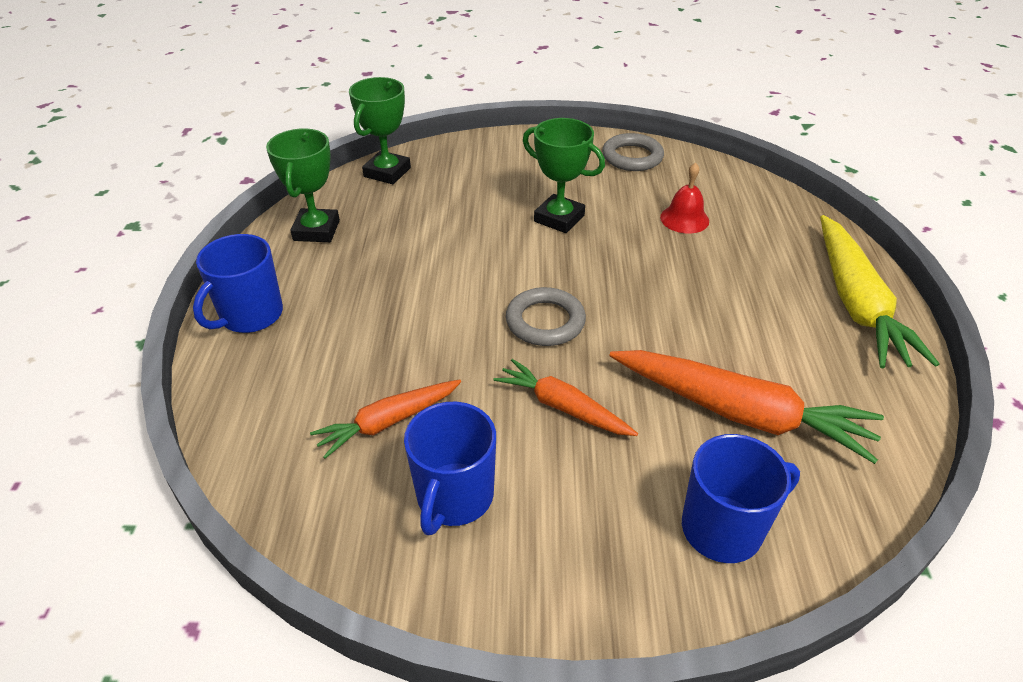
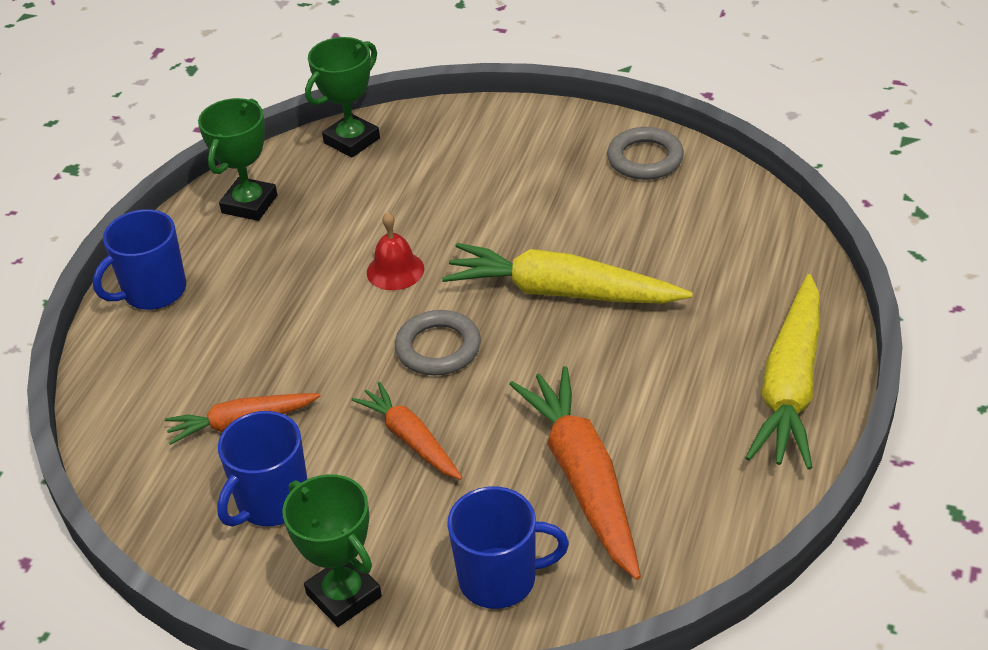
camera: 20 degrees right, 0 degrees up
(559, 218) = (515, 229): green trophy -> green trophy (344, 595)
(626, 260) = (561, 292): none -> yellow carrot
(684, 219) = (658, 251): red bell -> red bell (395, 270)
(740, 413) = (583, 479): orange carrot -> orange carrot turned 150 degrees counterclockwise

